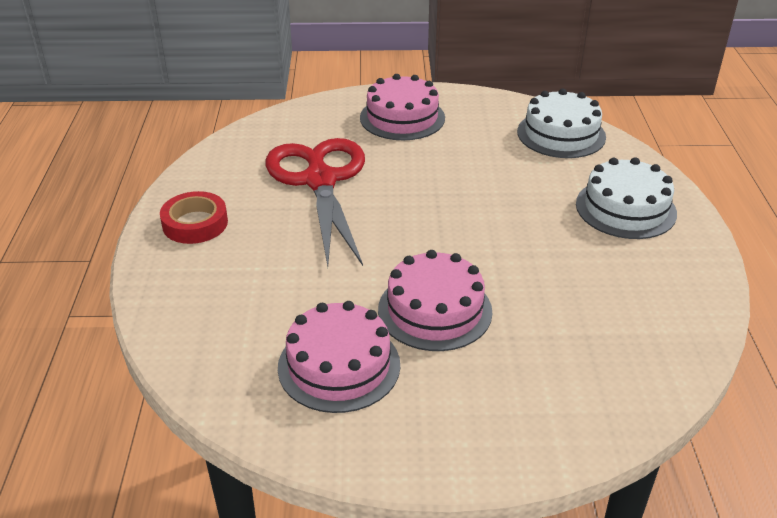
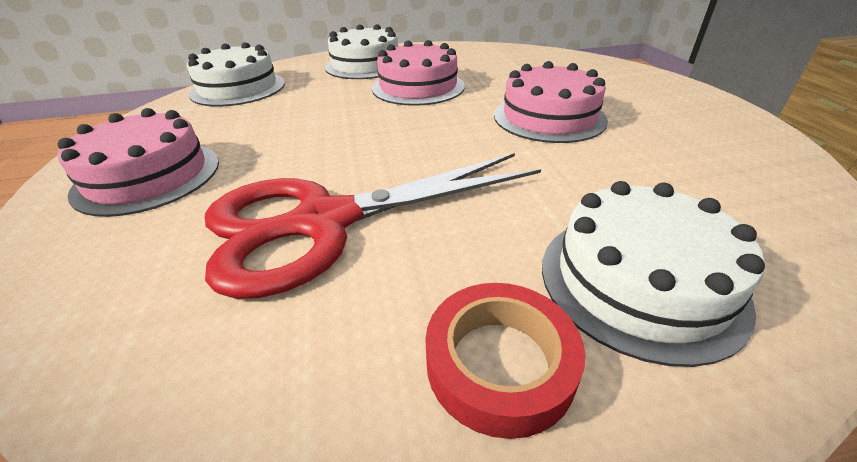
camera: 100 degrees left, 0 degrees up
(212, 281) = (640, 281): none -> white cake
(339, 365) = (673, 150): pink cake -> pink cake (418, 87)

